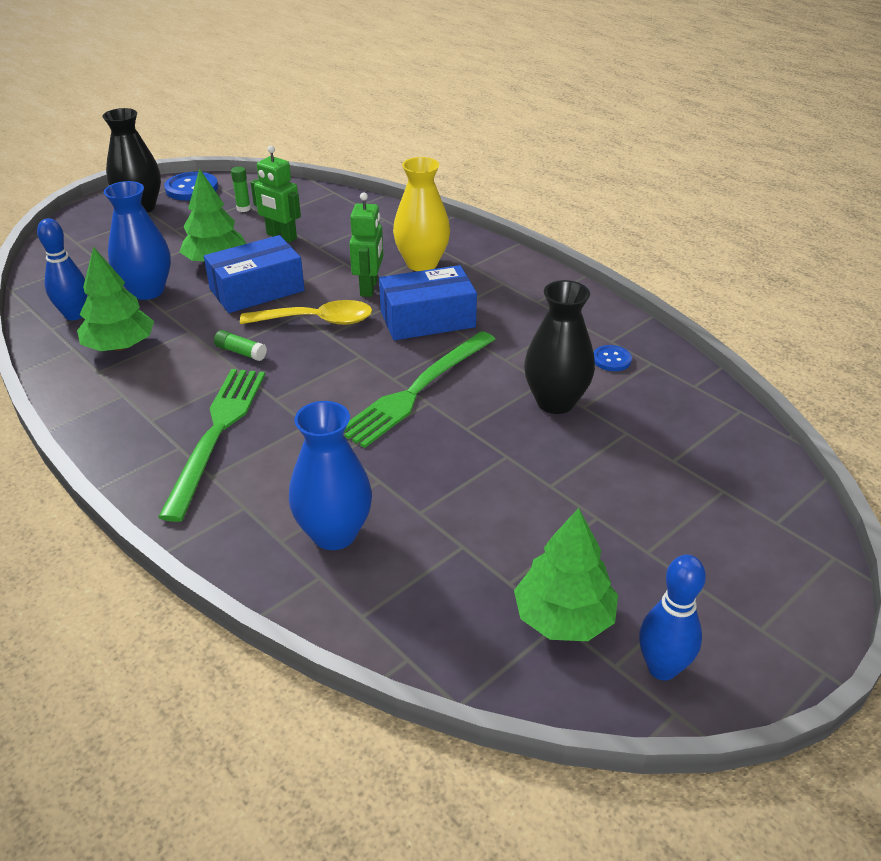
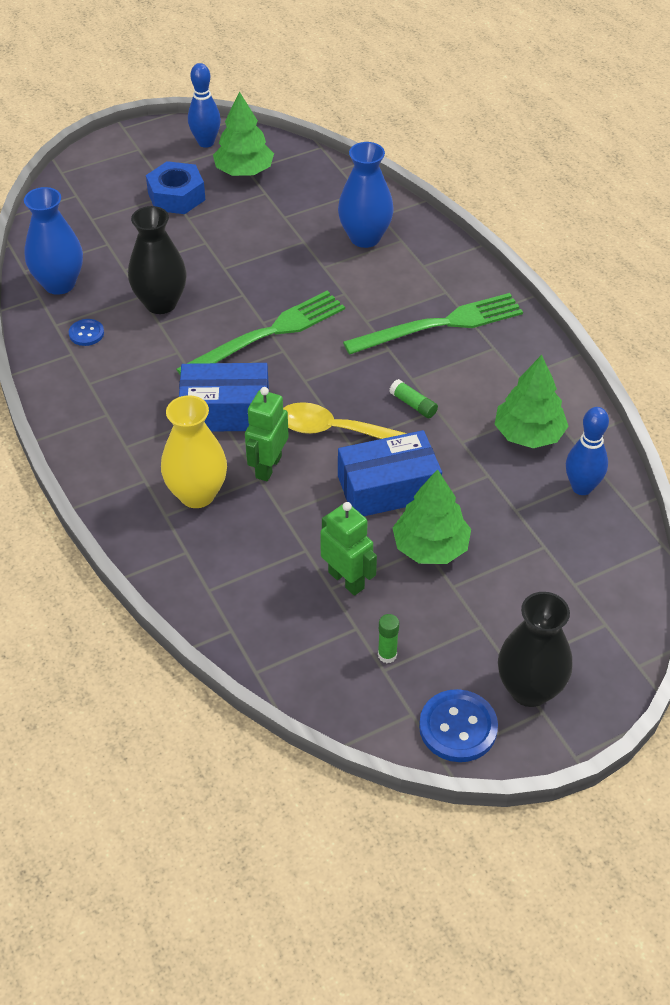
camera: 165 degrees left, 10 degrees up
(147, 291) = (508, 510): blue vase -> blue vase (59, 284)
(216, 434) = (440, 325): green fork -> green fork turned 135 degrees counterclockwise
(636, 548) = (176, 196): none -> blue nut

